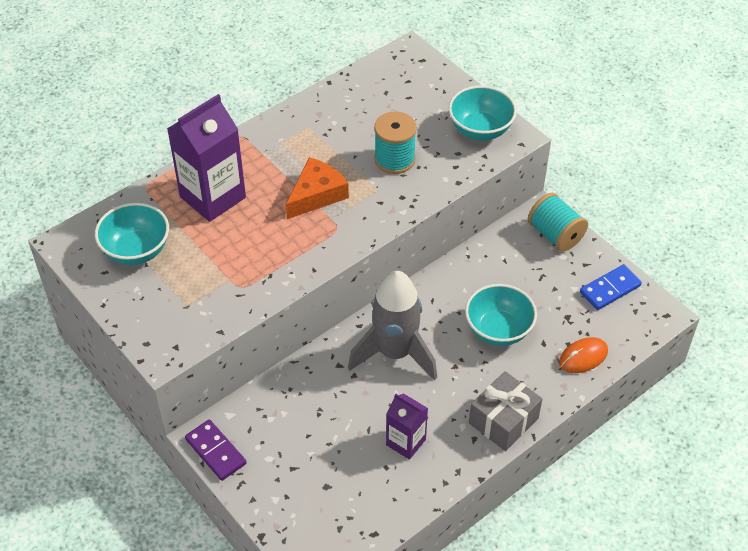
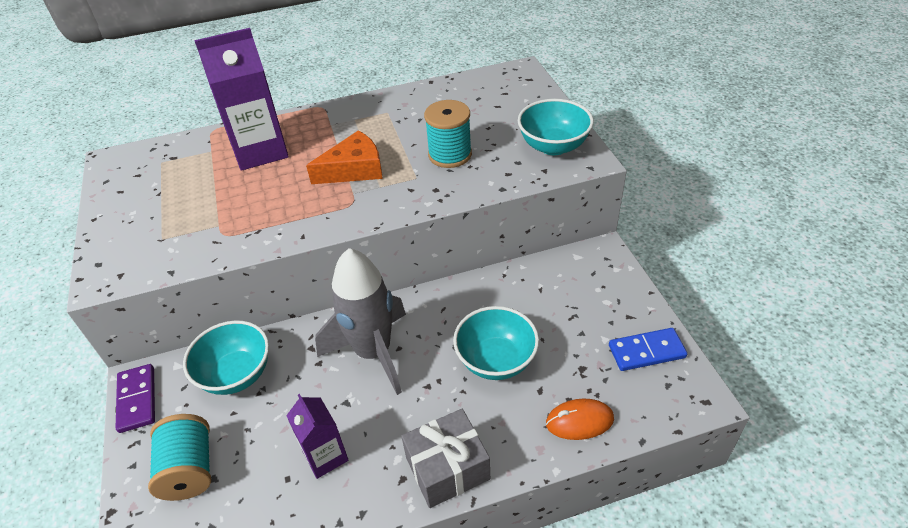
camera: 25 degrees right, 5 degrees down
(136, 250) = (160, 180): turquoise bowl -> turquoise bowl (236, 374)
(555, 235) = (608, 277): turquoise spool -> turquoise spool (190, 469)

